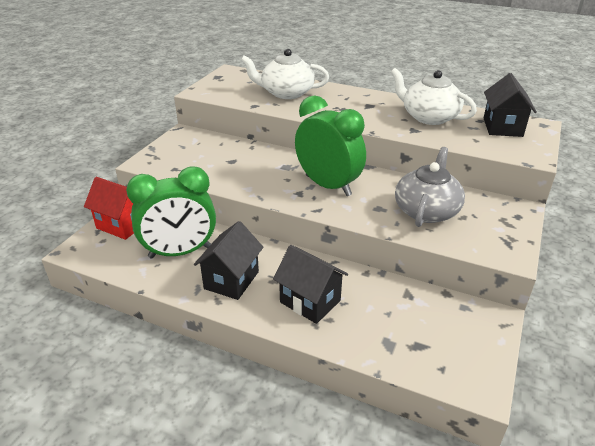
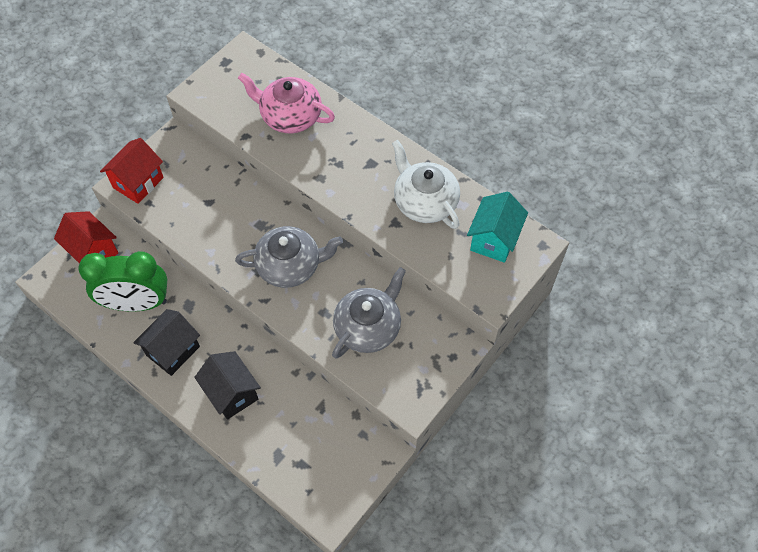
camera: 15 degrees right, 25 degrees up
(160, 159) = (138, 182): none -> red house
(286, 93) = (290, 116): white teapot -> pink teapot
(328, 185) = (290, 266): green clock -> grey teapot
(502, 127) = (494, 240): black house -> turquoise house

